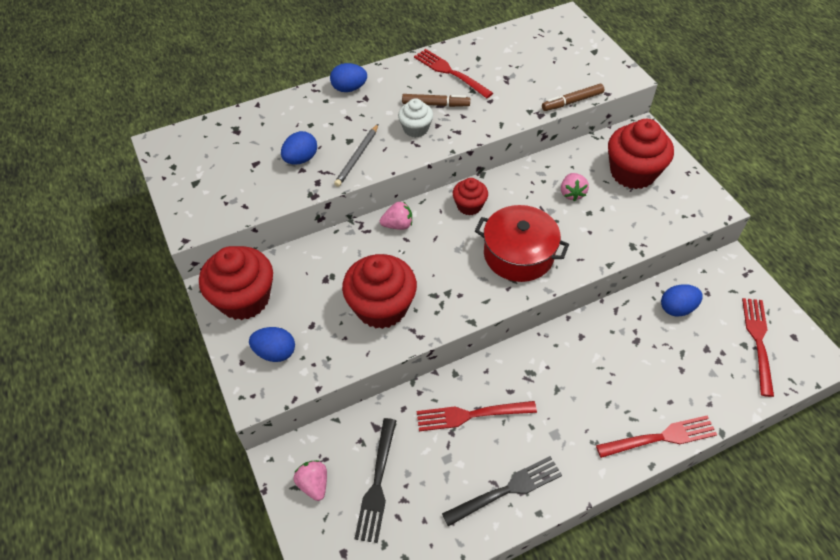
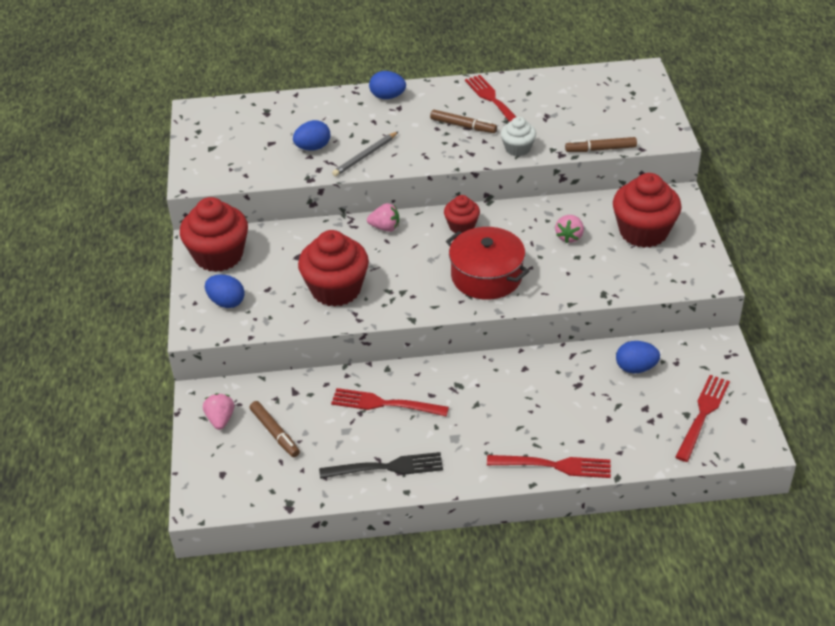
camera: 20 degrees right, 10 degrees down
(377, 483) = (275, 433): black fork -> brown marker
(415, 129) = (432, 143): white cupcake -> white cupcake (518, 148)

